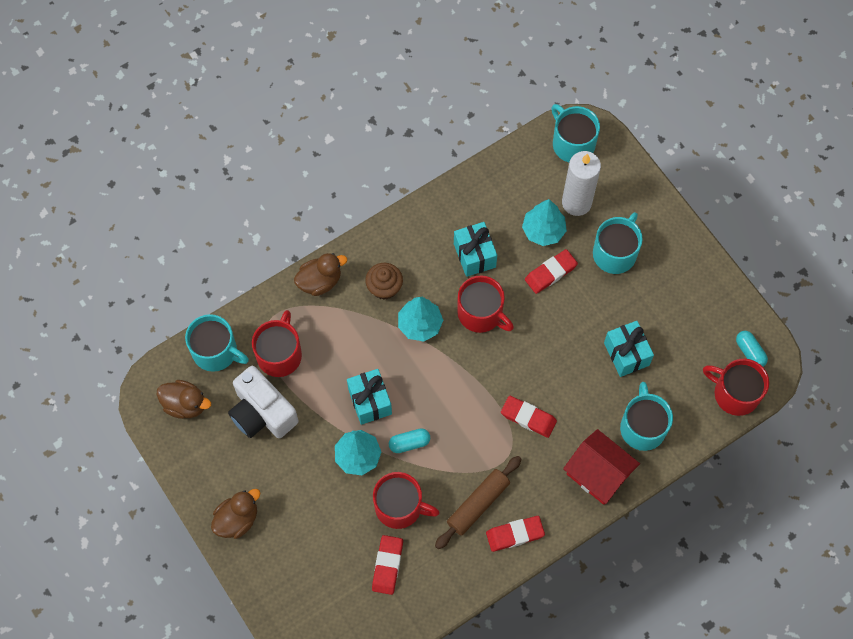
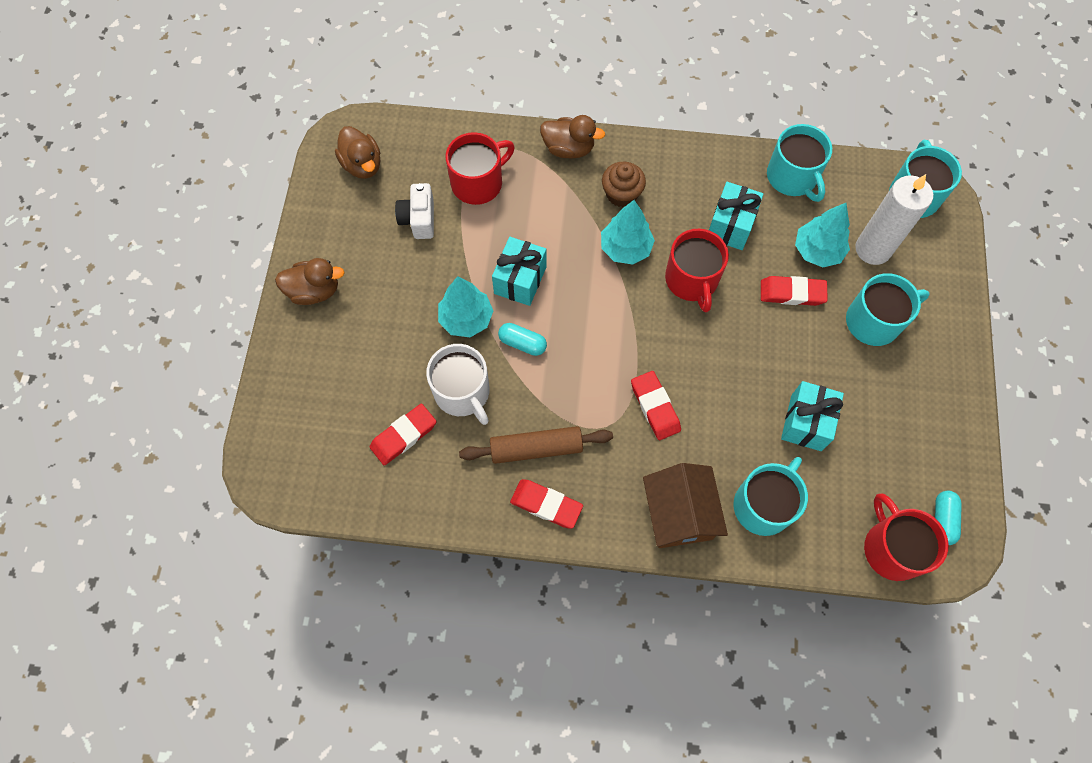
camera: 40 degrees right, 0 degrees up
(216, 351) = (427, 141): turquoise mug -> turquoise mug (792, 177)
(262, 413) = (419, 219): white camera -> white camera, size x0.62
(399, 507) = (462, 392): red mug -> white mug
(598, 474) = (679, 514): red house -> brown house

